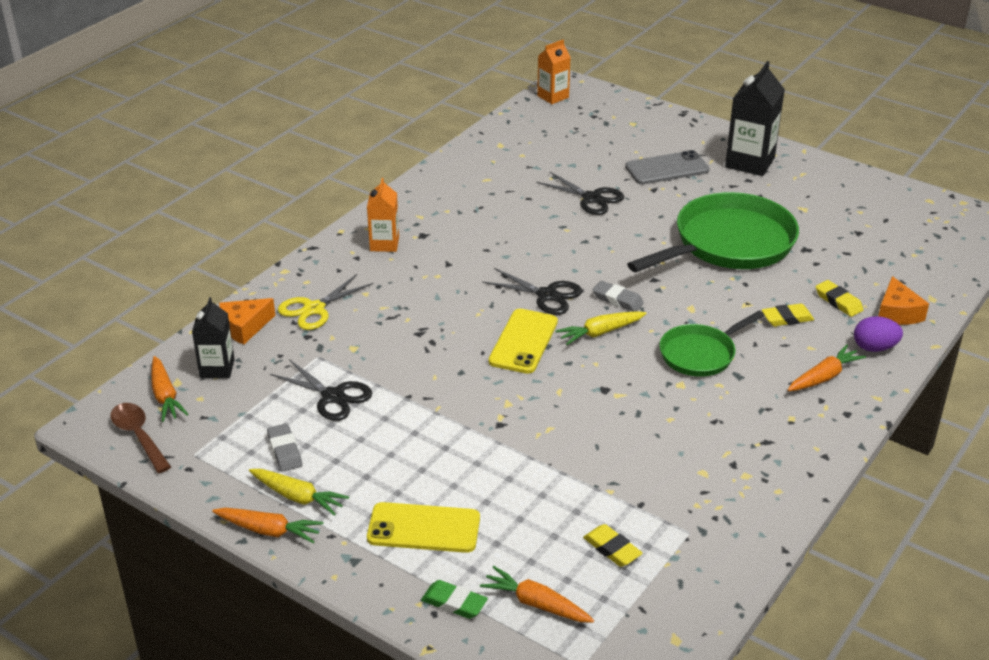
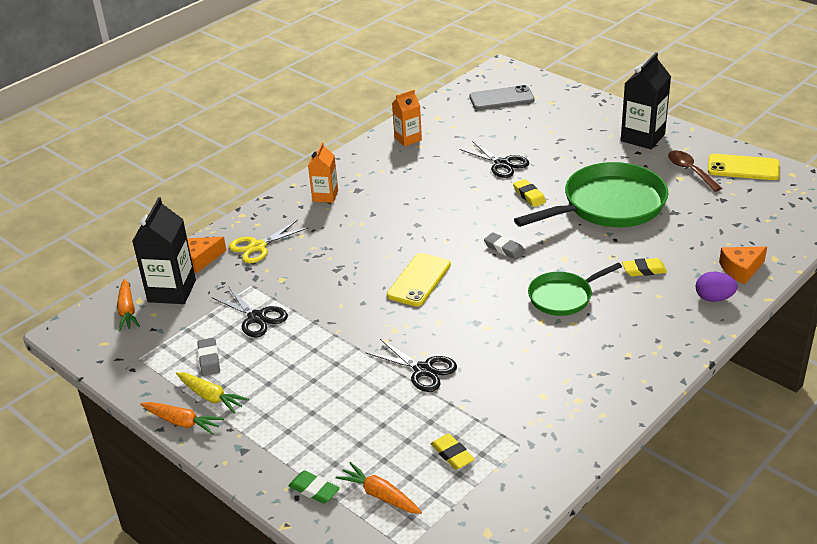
camera: 10 degrees right, 0 degrees up
(138, 436) = (100, 342): brown spoon -> brown spoon (690, 171)
(217, 368) = (172, 291): black carton -> black carton, size x1.62
(423, 528) = (304, 428): yellow phone -> yellow phone (743, 168)
(546, 295) = (447, 243): black scissors -> black scissors (423, 370)
(553, 96) = (489, 79): orange carton -> orange carton (408, 139)
(600, 333) = (483, 275): yellow carrot -> none
(667, 168) = (571, 141): grey phone -> grey phone (501, 98)
(824, 377) = (664, 321): orange carrot -> none
(838, 302) = (692, 258): yellow eraser -> yellow eraser (529, 195)
(897, 313) = (741, 269): orange cheese -> orange cheese turned 60 degrees clockwise

